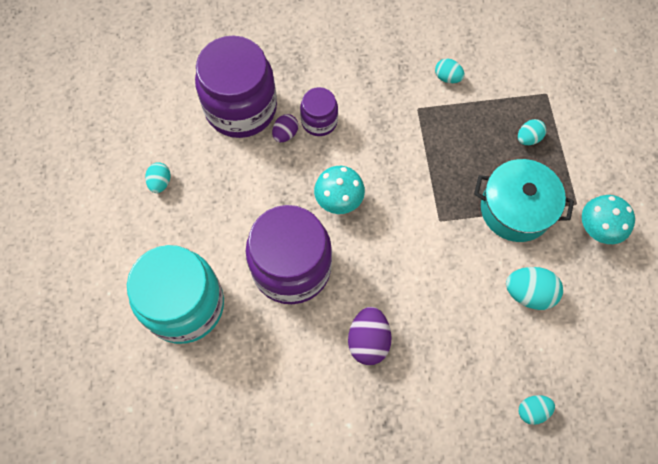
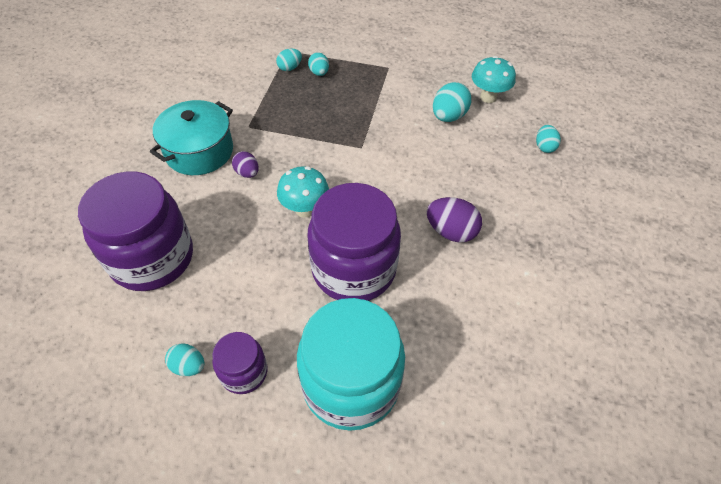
camera: 70 degrees left, 15 degrees down
(285, 134) = (208, 229): purple egg -> purple egg (247, 173)
(319, 121) = (213, 198): purple jar -> purple jar (244, 372)
(447, 77) = (233, 99): turquoise egg -> turquoise egg (290, 68)
(515, 209) = (375, 100): turquoise pot -> turquoise pot (199, 151)
(597, 229) = (414, 65): turquoise mushroom -> turquoise mushroom (488, 97)

